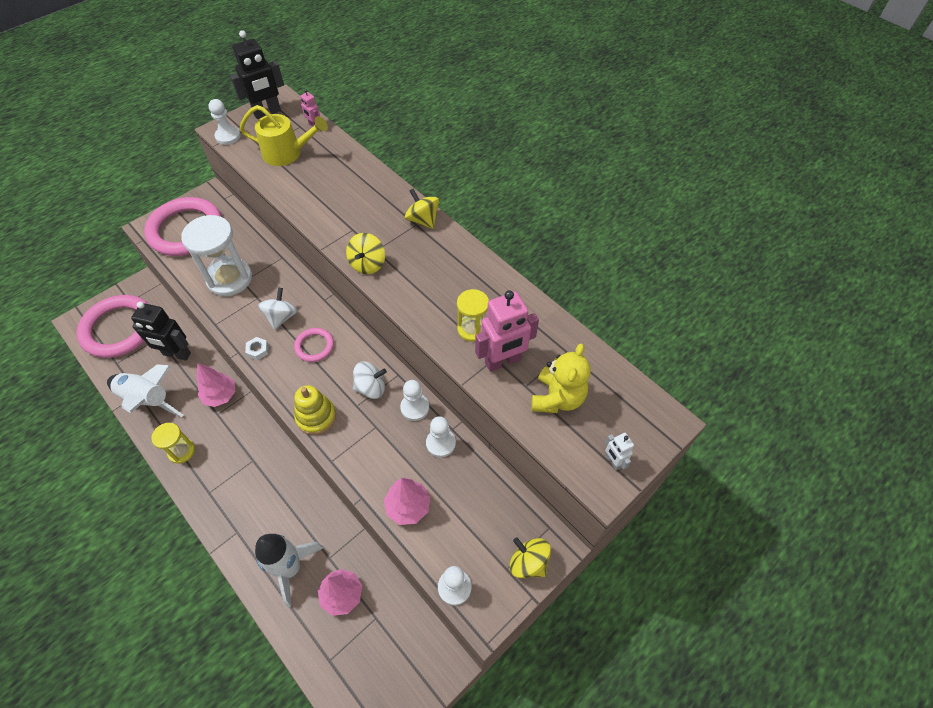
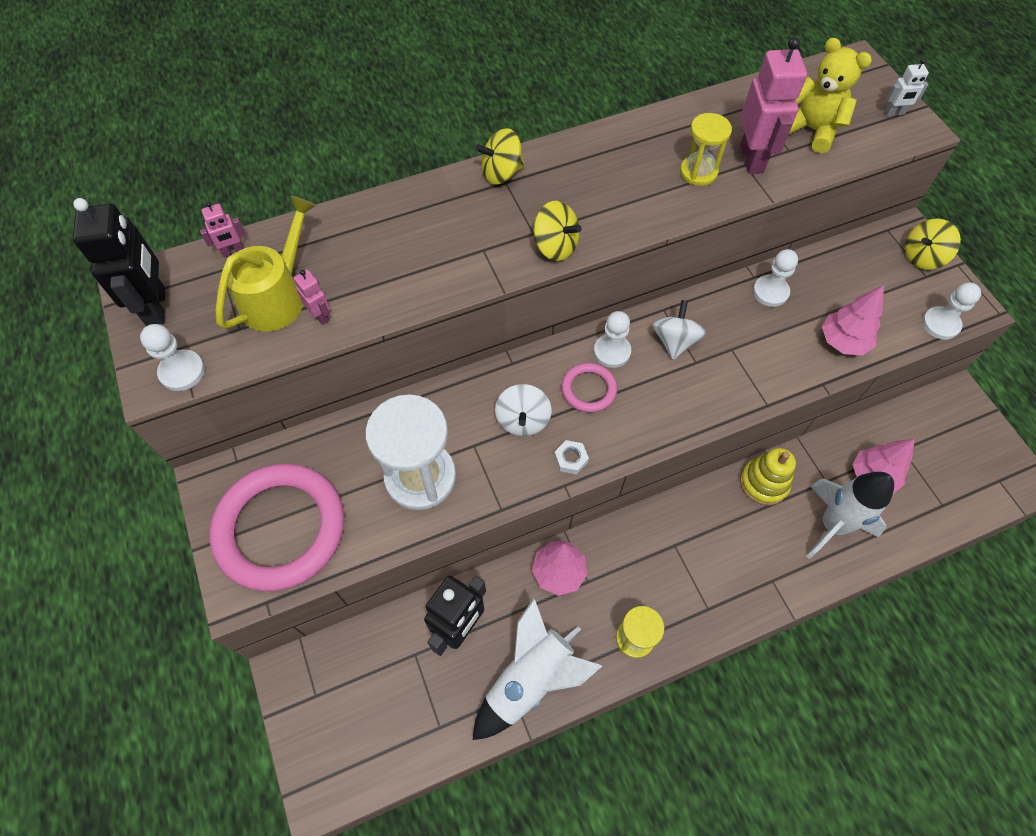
camera: 70 degrees left, 5 degrees up
(119, 329) = (369, 717): pink ring -> none
(278, 174) = (320, 316): none -> pink robot
(281, 317) = (523, 420): white spinning top -> white spinning top turned 120 degrees counterclockwise
(316, 417) = (700, 409): yellow stacking toy -> yellow stacking toy (763, 483)
(415, 408) = (716, 304): white pawn -> white pawn (612, 352)

